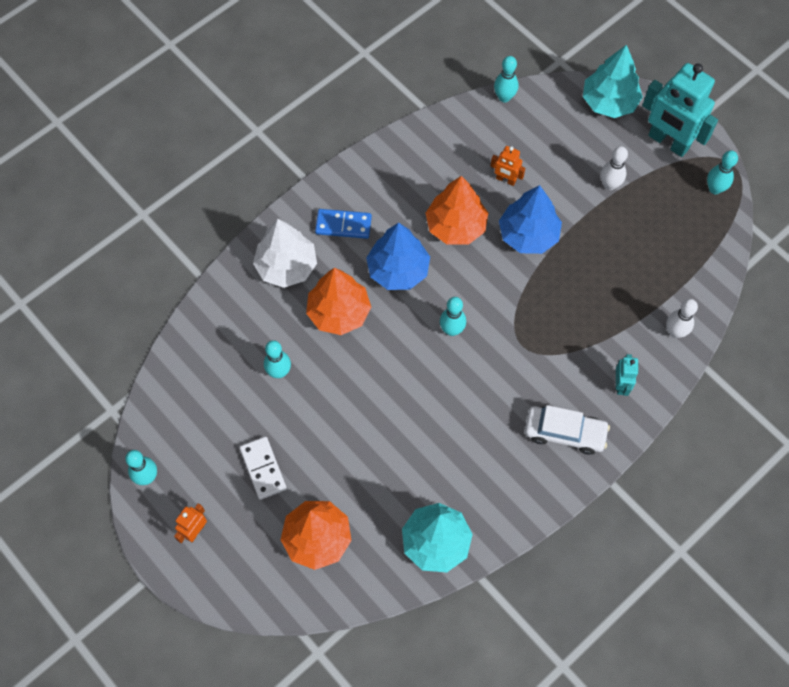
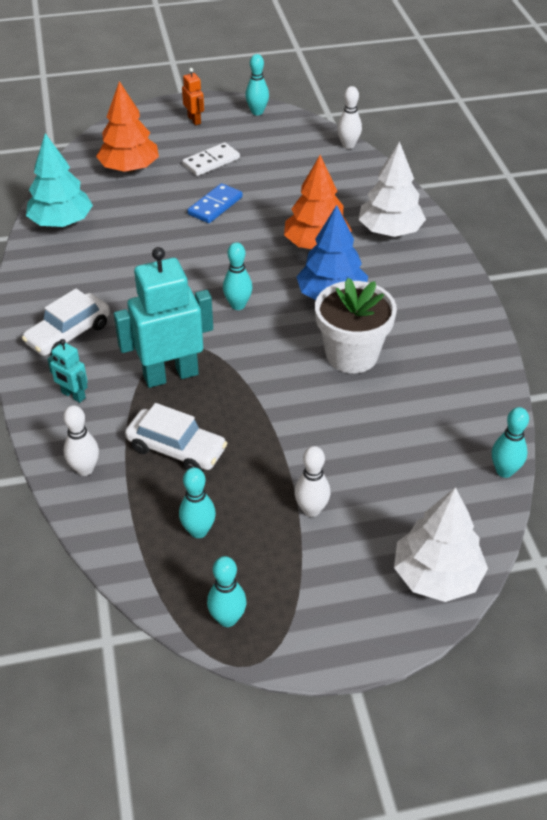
camera: 120 degrees right, 20 degrees down
(167, 360) = (348, 145): none -> white bowling pin
(263, 469) = (211, 162): white domino -> white domino turned 45 degrees counterclockwise
(279, 372) = (287, 194): turquoise bowling pin -> turquoise bowling pin (198, 531)
(343, 225) = (410, 279): blue domino -> blue domino (215, 206)
(456, 226) = (351, 355): orange tree -> white flower pot
(505, 180) = (383, 419): orange robot -> none
(528, 235) = (299, 405): blue tree -> none
(609, 102) = (437, 576): turquoise tree -> white tree
(619, 287) = (176, 449): none -> white car
(668, 142) = (332, 607): turquoise robot -> turquoise robot (170, 375)

